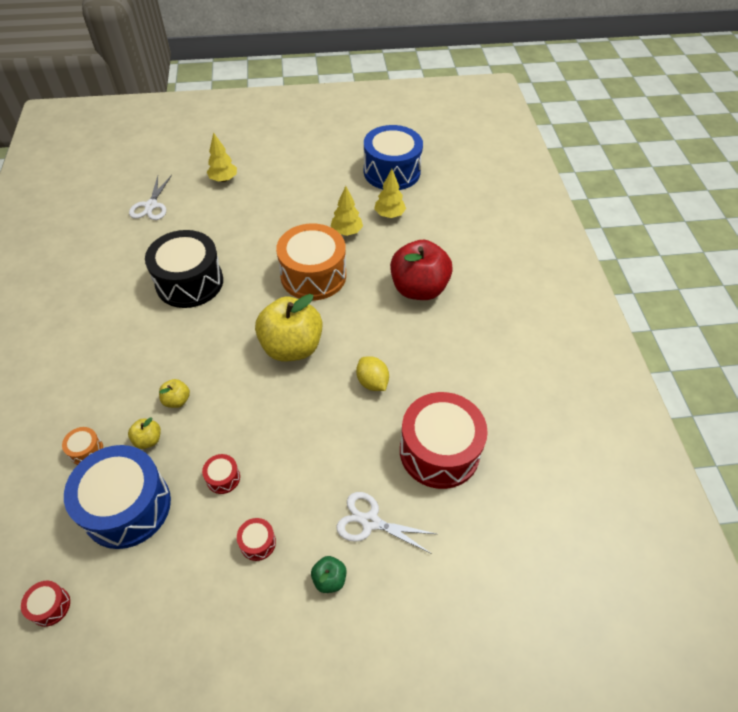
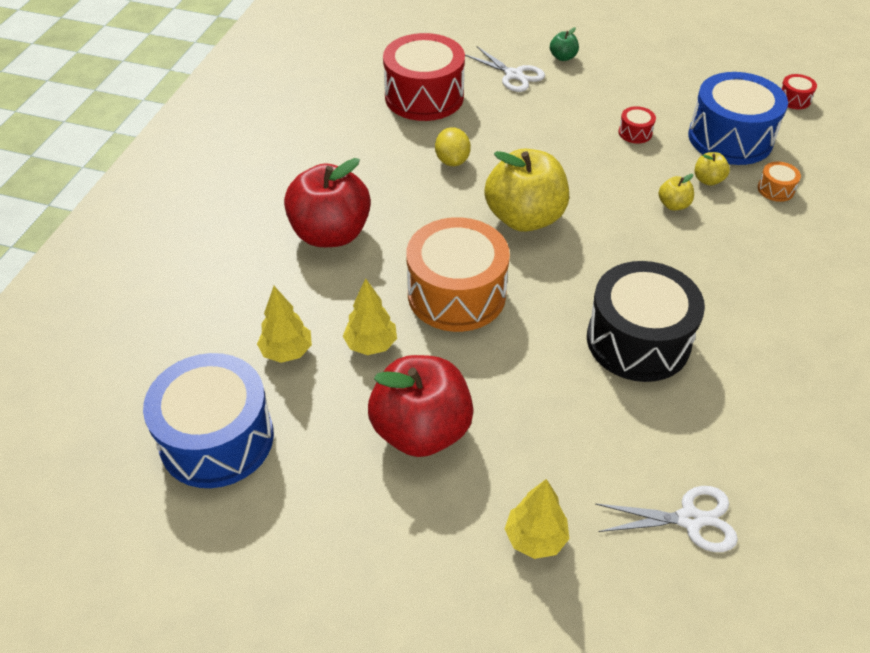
camera: 155 degrees left, 5 degrees down
(151, 206) = (689, 519): white scissors -> white scissors turned 60 degrees clockwise
(258, 543) = (614, 88): red drum -> none
(296, 202) = (421, 430): none -> red apple

